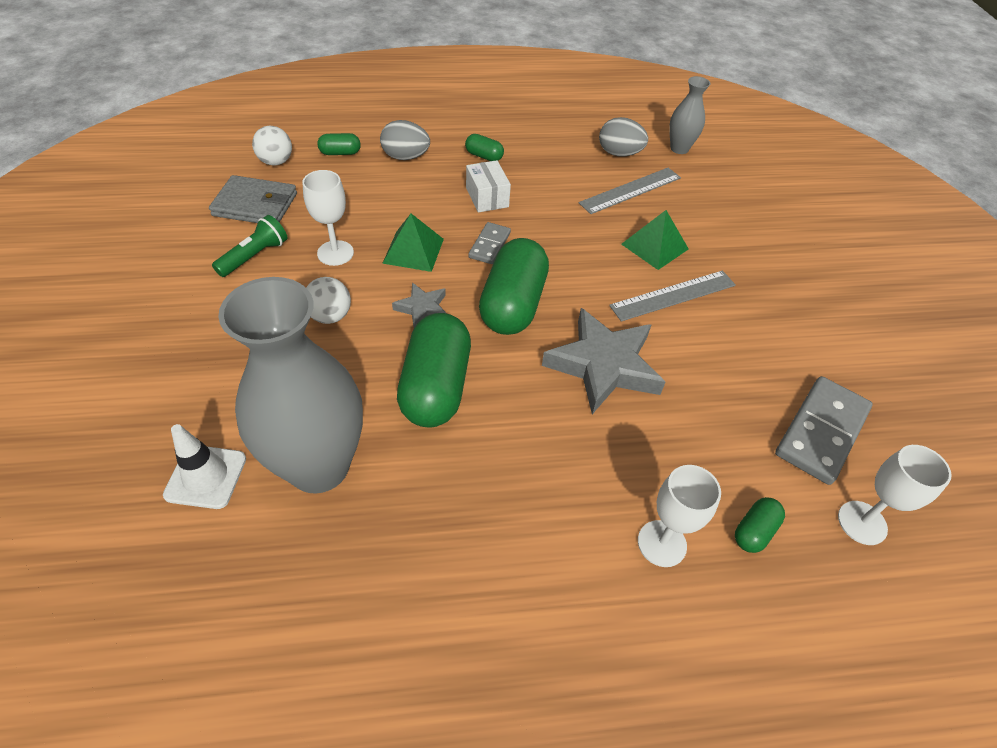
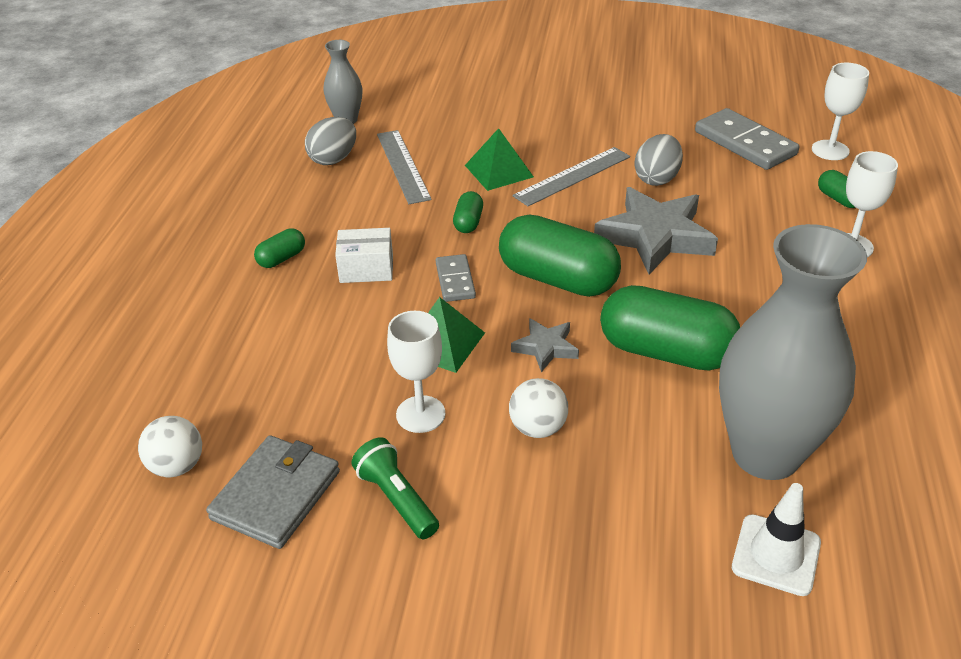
camera: 70 degrees left, 10 degrees down
(340, 153) = (196, 391): green capsule -> green capsule (468, 222)
(405, 157) = (244, 327): grey egg -> grey egg (657, 178)
(489, 245) = (455, 280): grey domino -> grey domino turned 45 degrees clockwise
(673, 295) = (572, 176): grey ruler -> grey ruler turned 60 degrees clockwise

